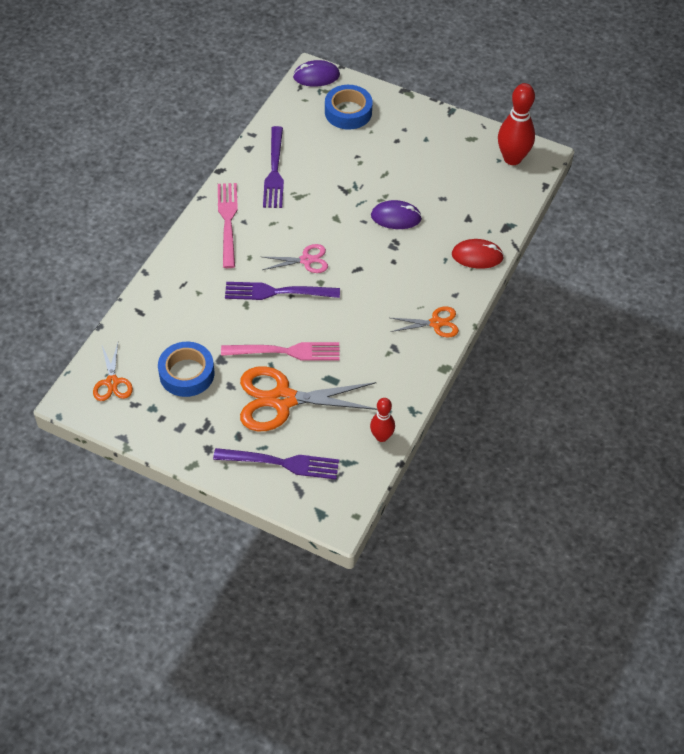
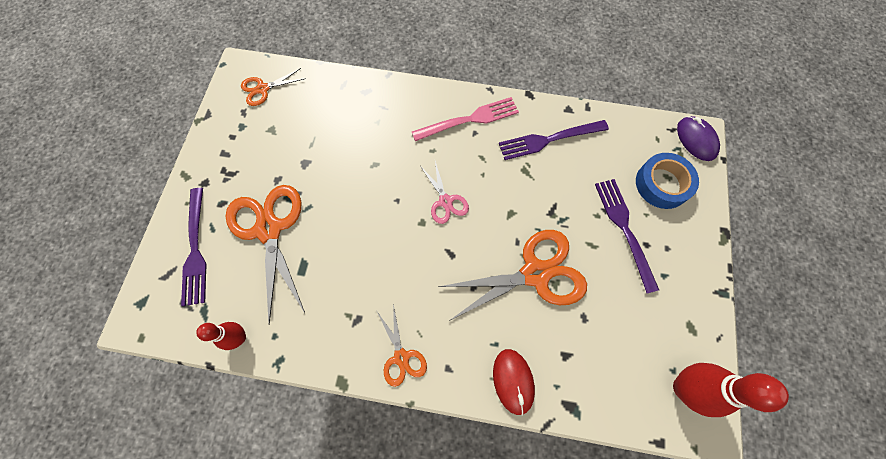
camera: 75 degrees right, 15 degrees up
(187, 373) = (283, 141): blue tape -> none
(277, 292) = (397, 187): purple fork -> purple fork (624, 229)
(285, 351) = (327, 215): pink fork -> none
(396, 217) = (535, 273): purple mouse -> orange scissors

